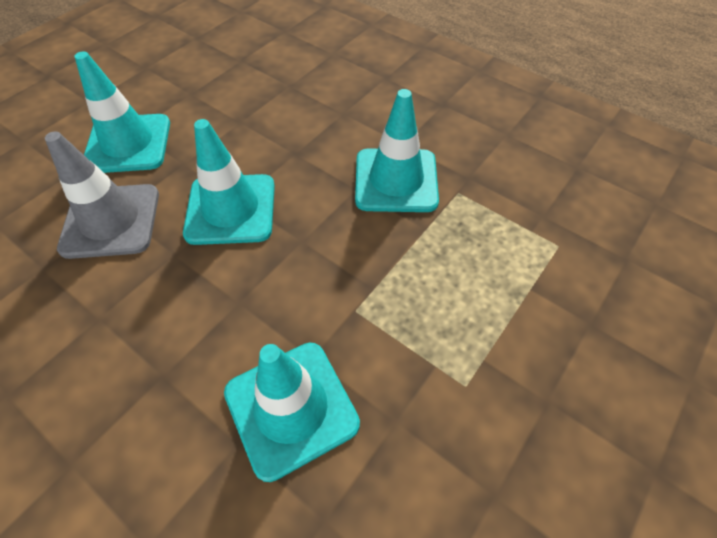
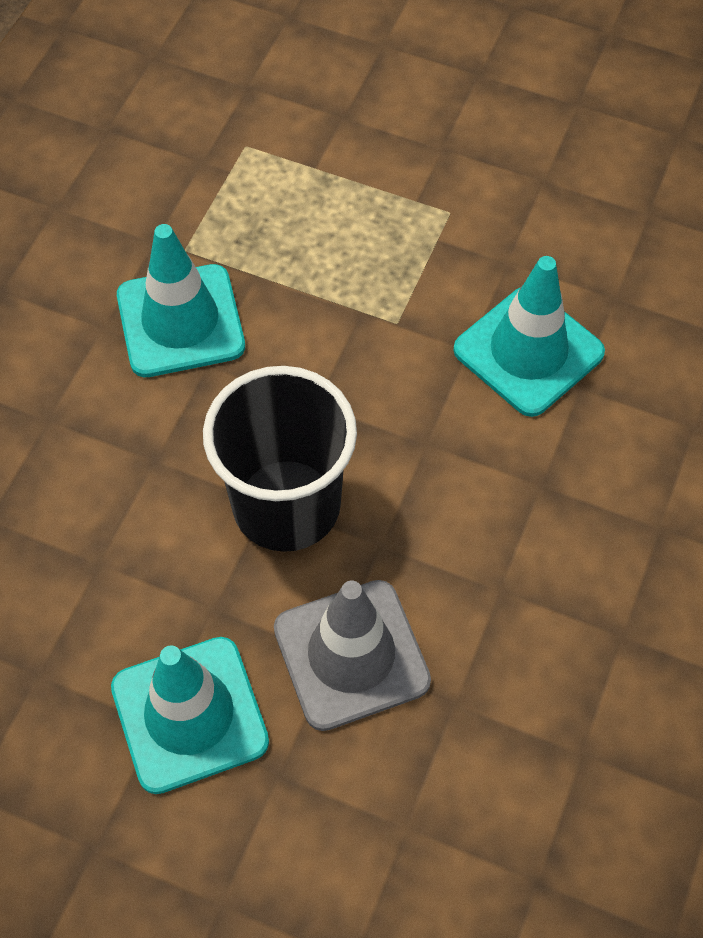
camera: 105 degrees left, 5 degrees up
(231, 209) = (286, 505): turquoise traffic cone -> black cup

